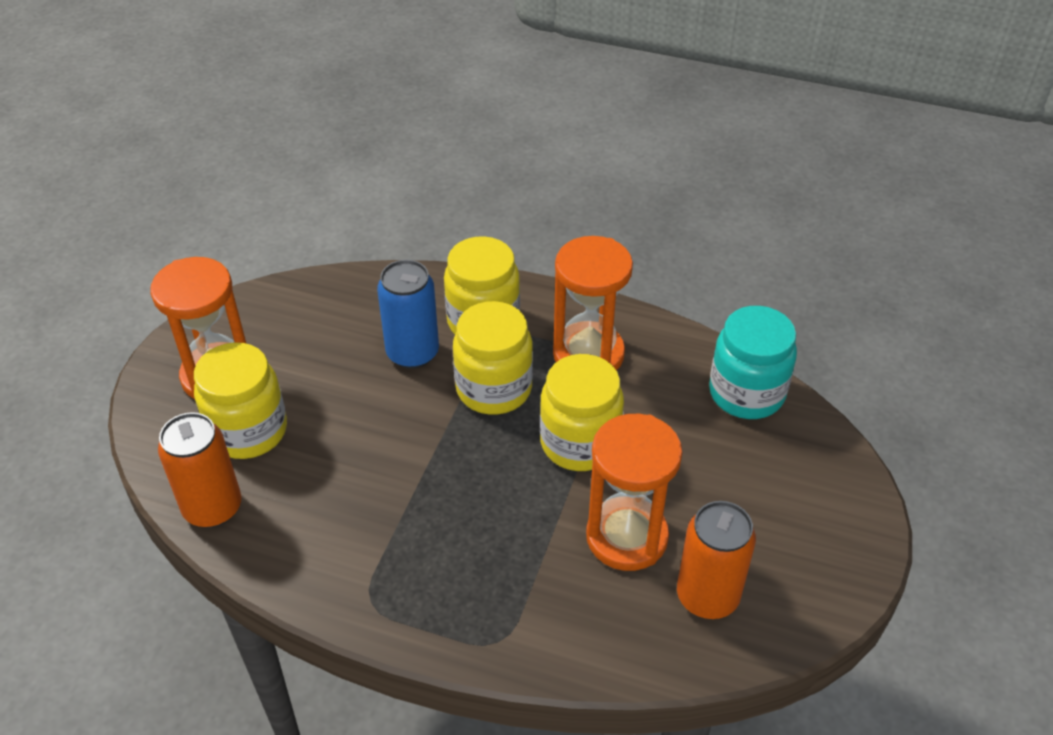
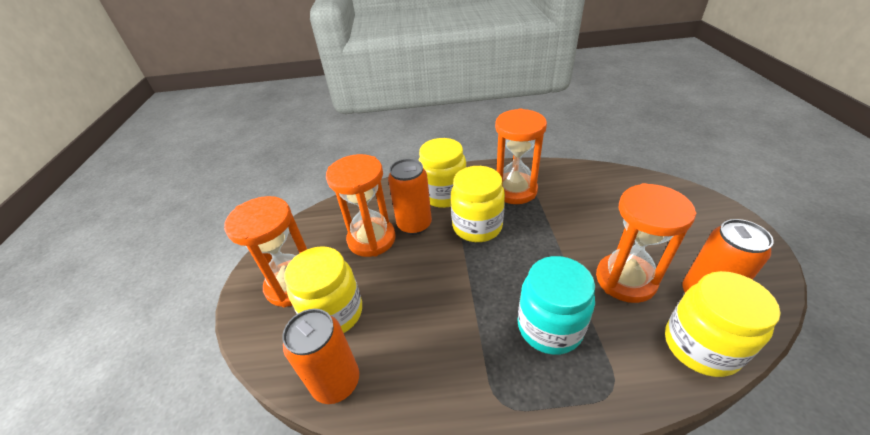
camera: 20 degrees left, 5 degrees down
(345, 352) = (371, 239): none -> orange hourglass
(412, 353) = (414, 225): blue can -> orange can
(579, 443) = (550, 237): yellow jar -> yellow jar (700, 346)
(746, 393) = (611, 180): turquoise jar -> turquoise jar (549, 327)

